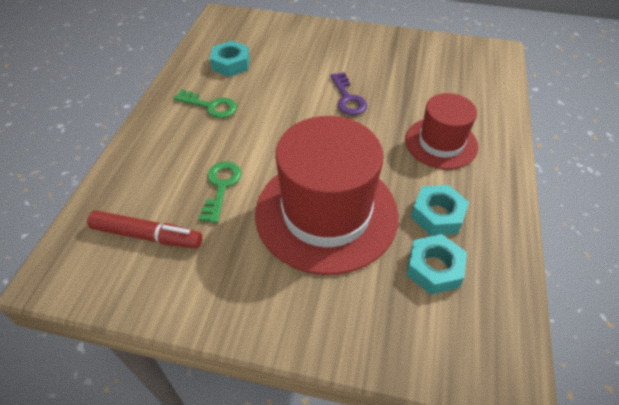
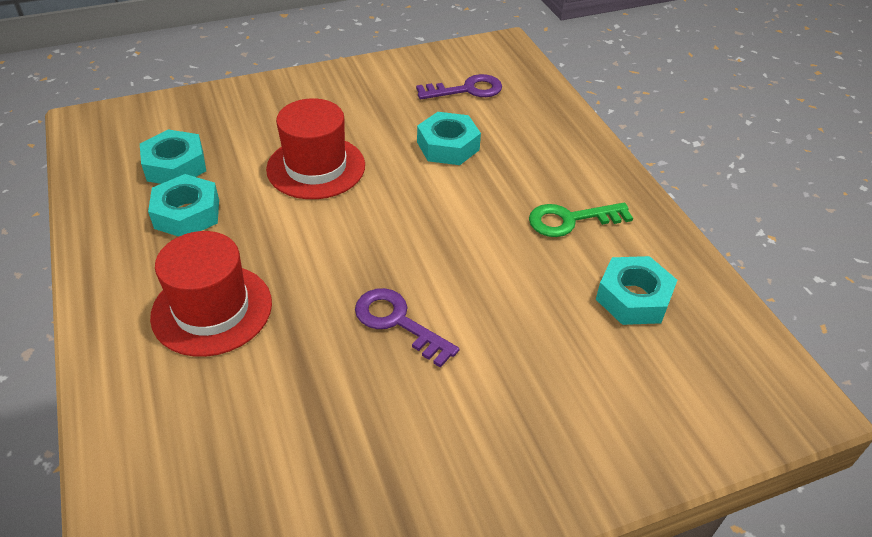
camera: 145 degrees right, 5 degrees down
(147, 235) = (467, 90): red marker -> purple key
(221, 187) = (448, 146): green key -> turquoise nut
(326, 213) = (316, 167): red hat -> red hat, size x0.57

